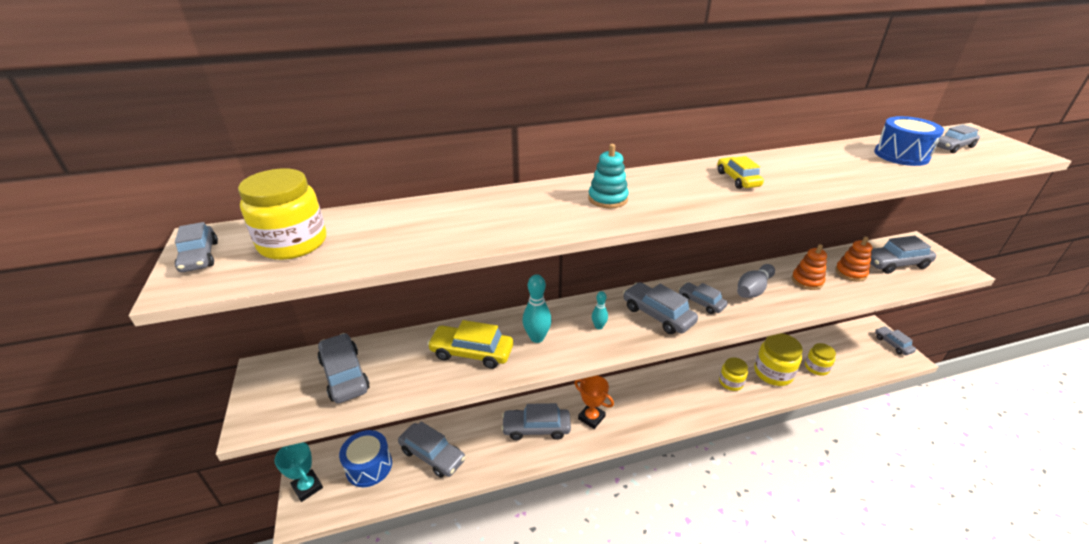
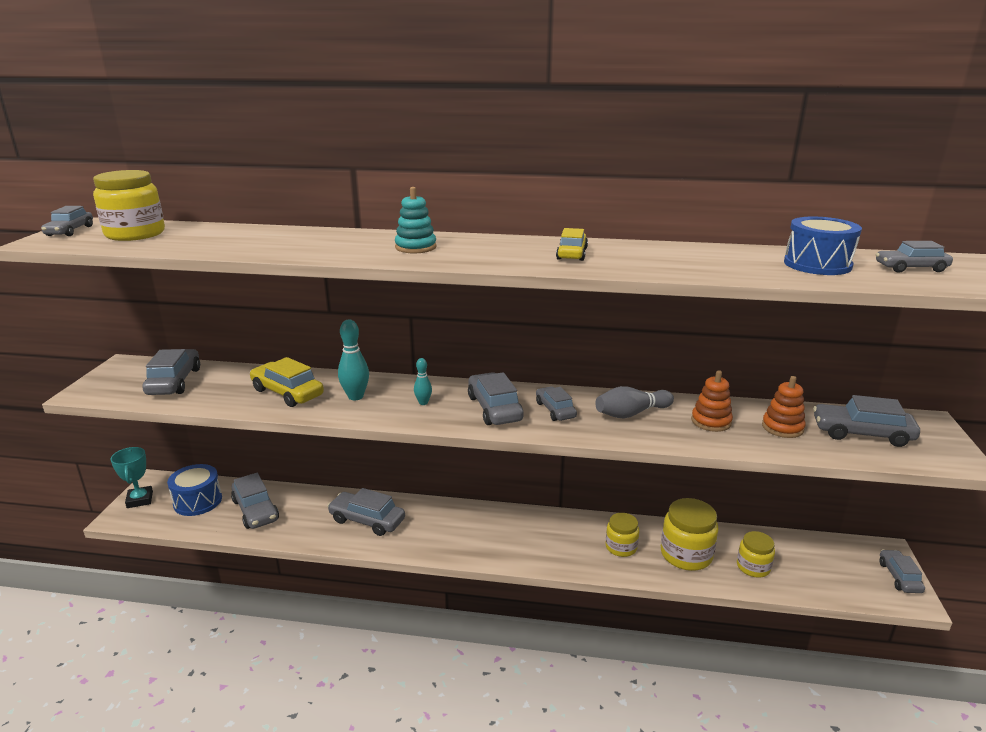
camera: 25 degrees right, 10 degrees down
(591, 417) = (430, 529): orange trophy -> none

